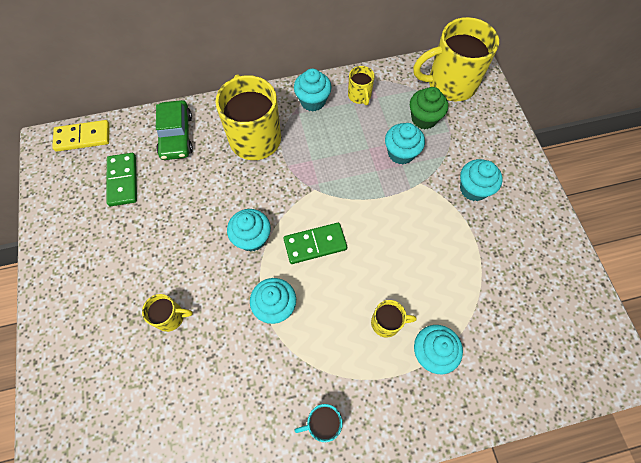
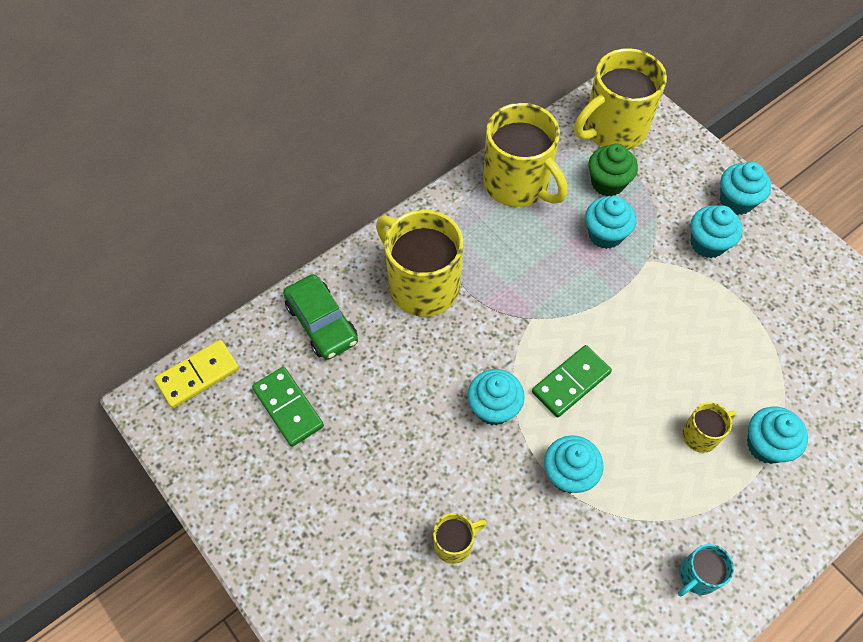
camera: 25 degrees left, 5 degrees down
(312, 101) = (466, 212): turquoise cupcake -> turquoise cupcake (736, 201)
(359, 96) = (518, 184): yellow mug -> yellow mug, size x2.11

